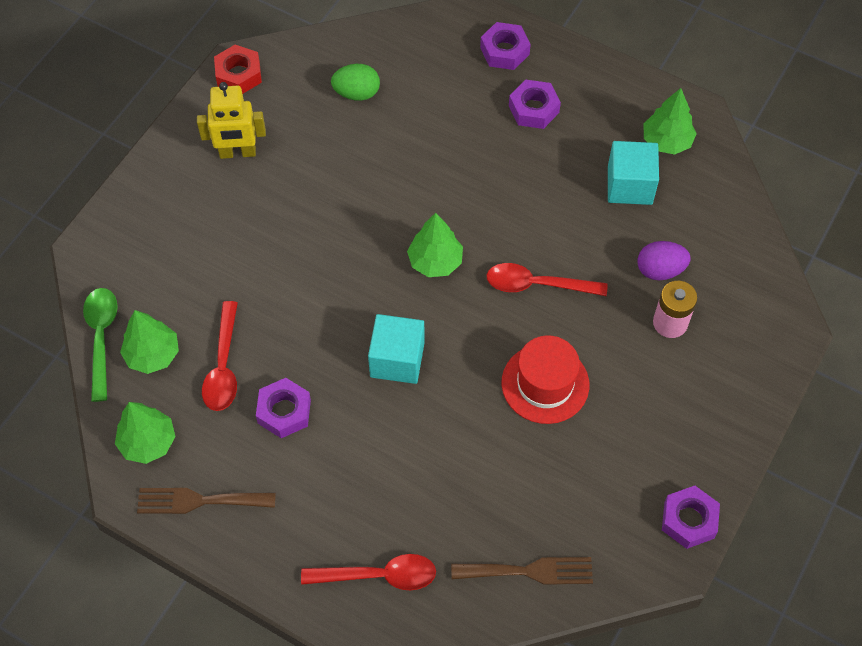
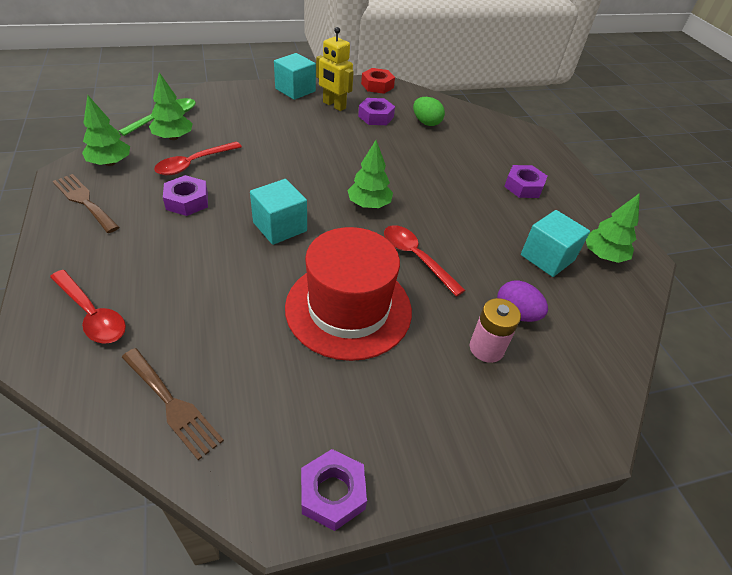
camera: 40 degrees right, 15 degrees down
(166, 166) = (295, 90): none -> turquoise cube
(504, 51) = (536, 156): purple nut -> purple nut (376, 116)
(545, 384) = (348, 308): red hat -> red hat, size x1.52

